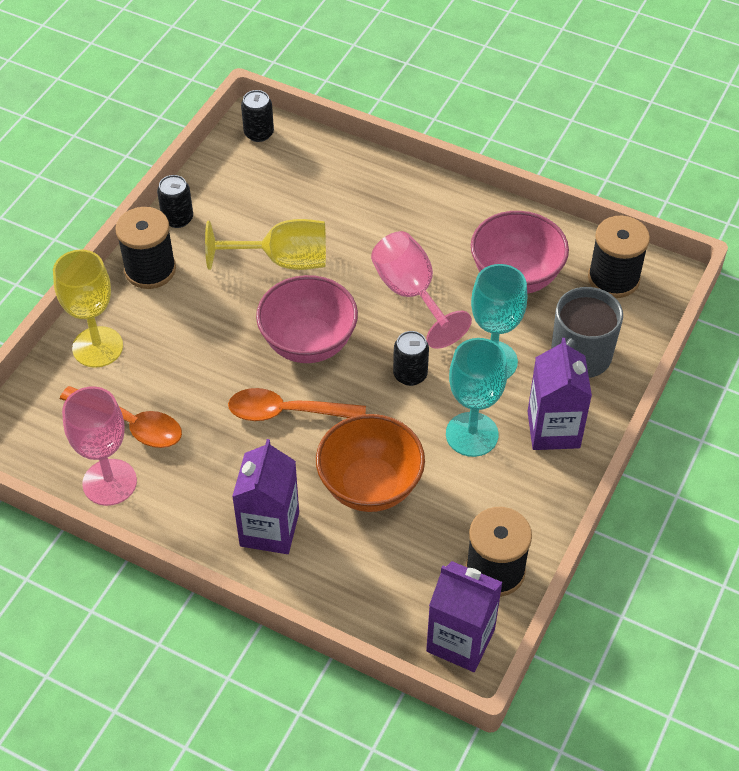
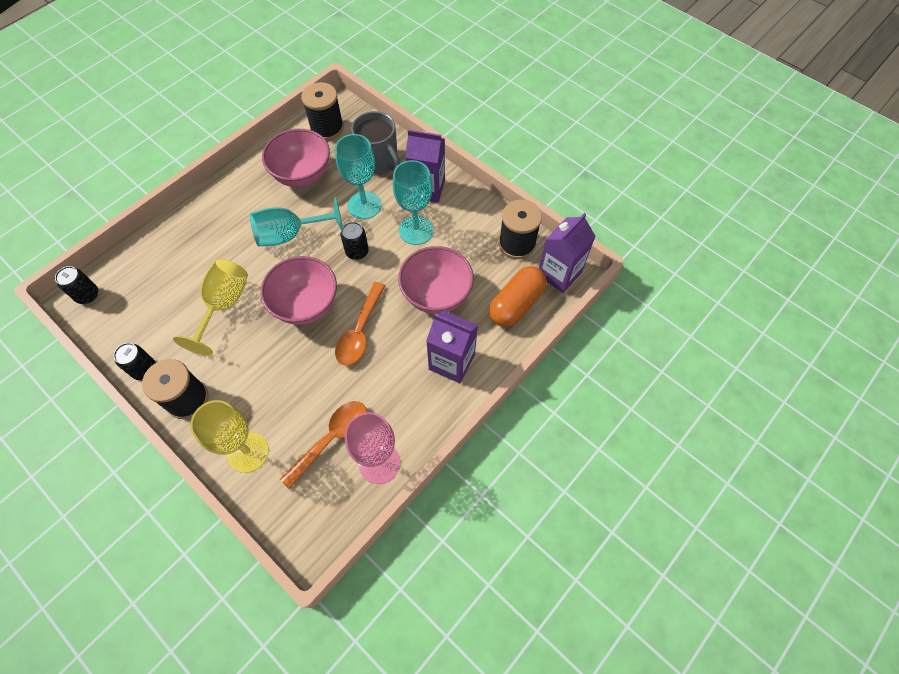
camera: 75 degrees left, 10 degrees up
(370, 486) = (436, 295): orange bowl -> pink bowl
(386, 591) = (516, 304): none -> orange capsule
(411, 294) = (290, 235): pink goblet -> turquoise goblet

